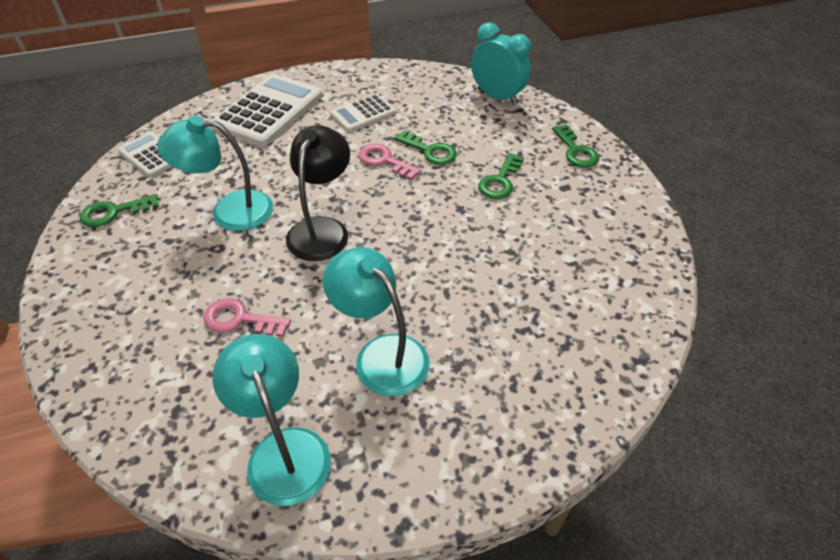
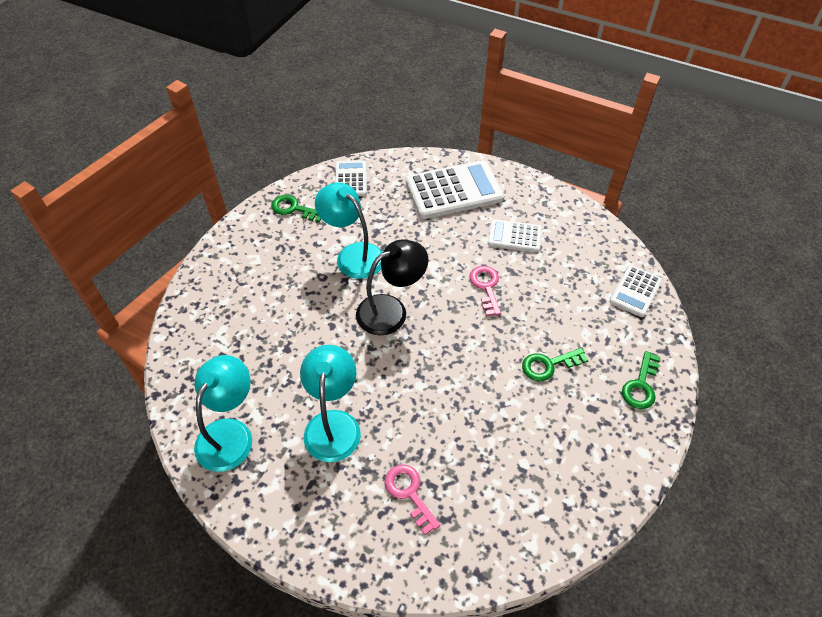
camera: 45 degrees right, 5 degrees up
(239, 319) = (286, 335): pink key -> pink key (409, 493)
(430, 151) = (527, 302): green key -> none
(497, 97) = (635, 291): turquoise clock -> white calculator

